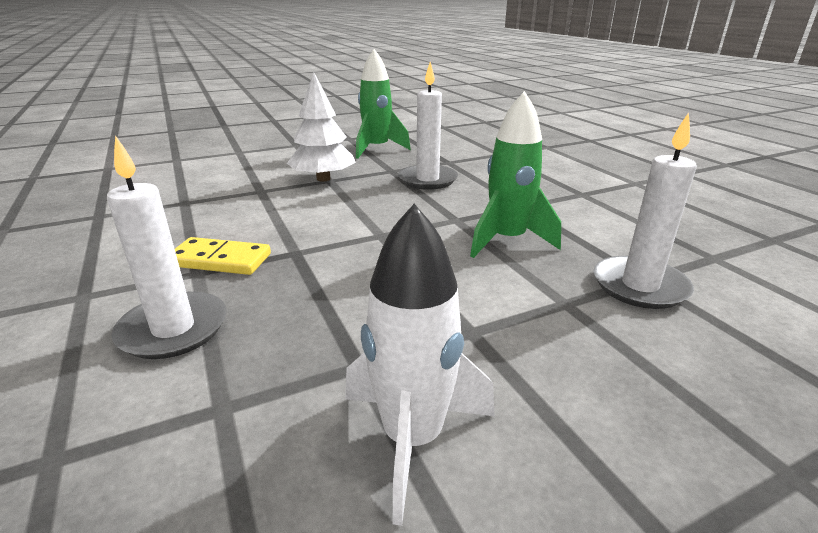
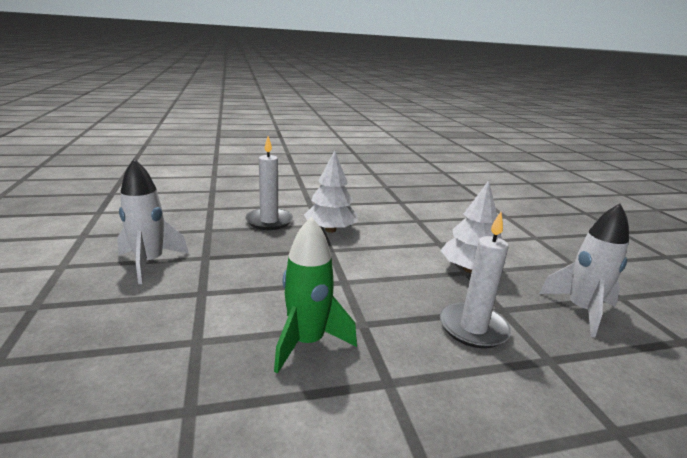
camera: 100 degrees right, 5 degrees down
(220, 260) = (330, 230): yellow domino -> white tree
(377, 149) = (581, 311): green rocket -> white rocket
(639, 286) = (182, 398): white candle -> none

